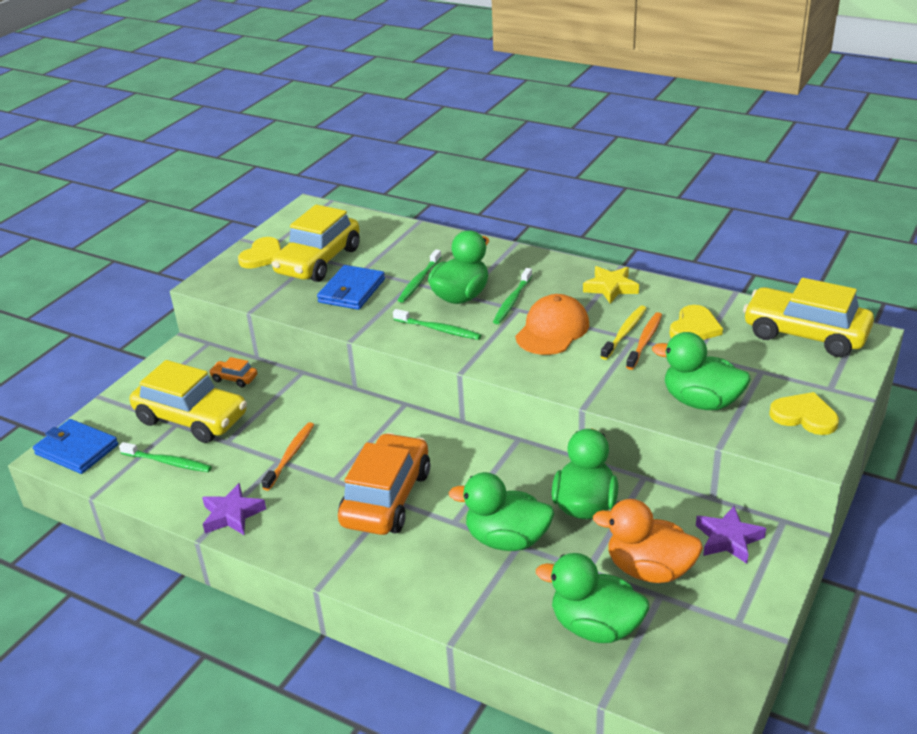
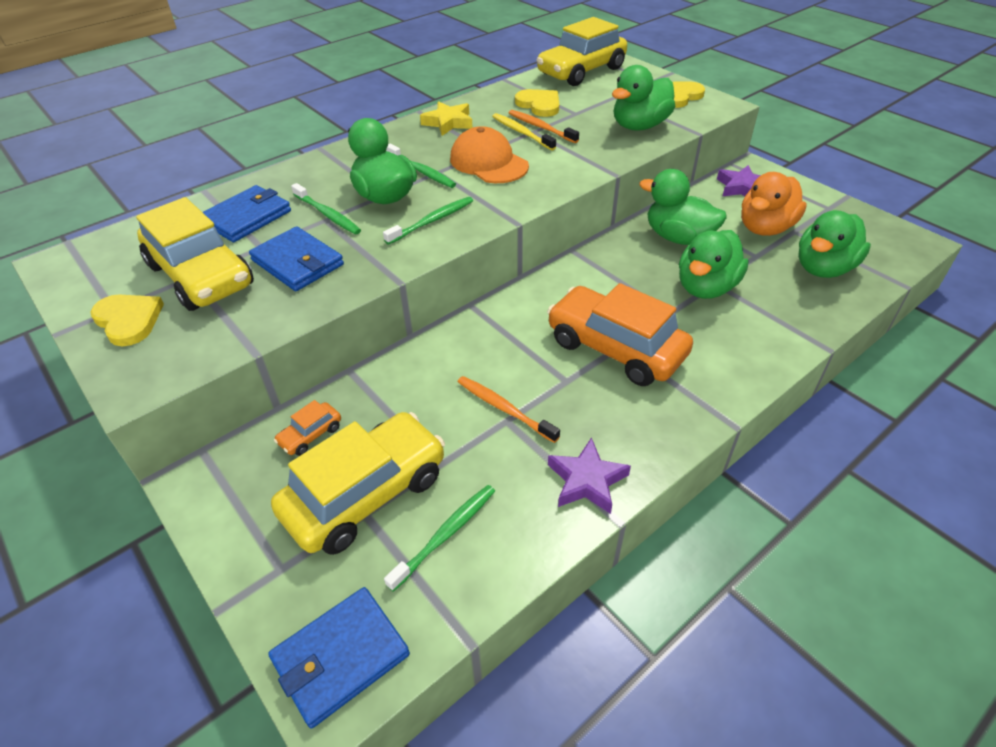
camera: 70 degrees left, 10 degrees up
(395, 250) = (247, 217): none -> blue wallet

